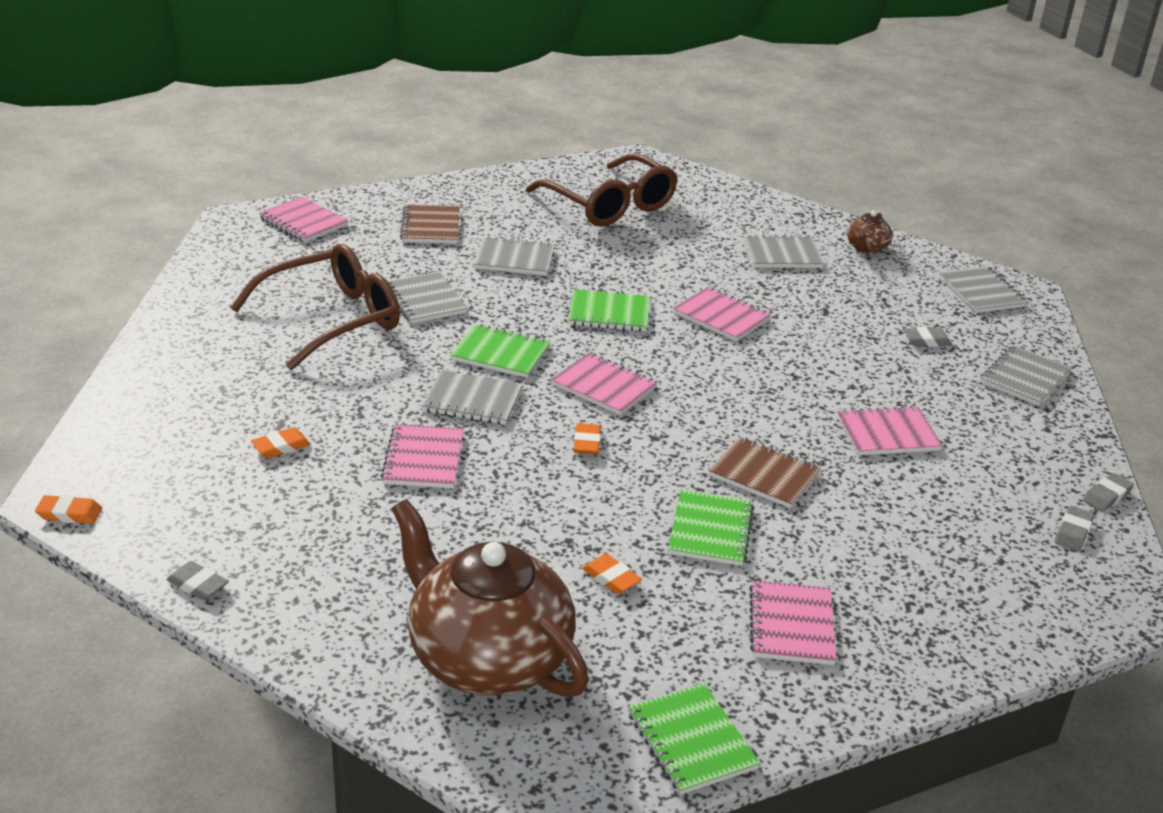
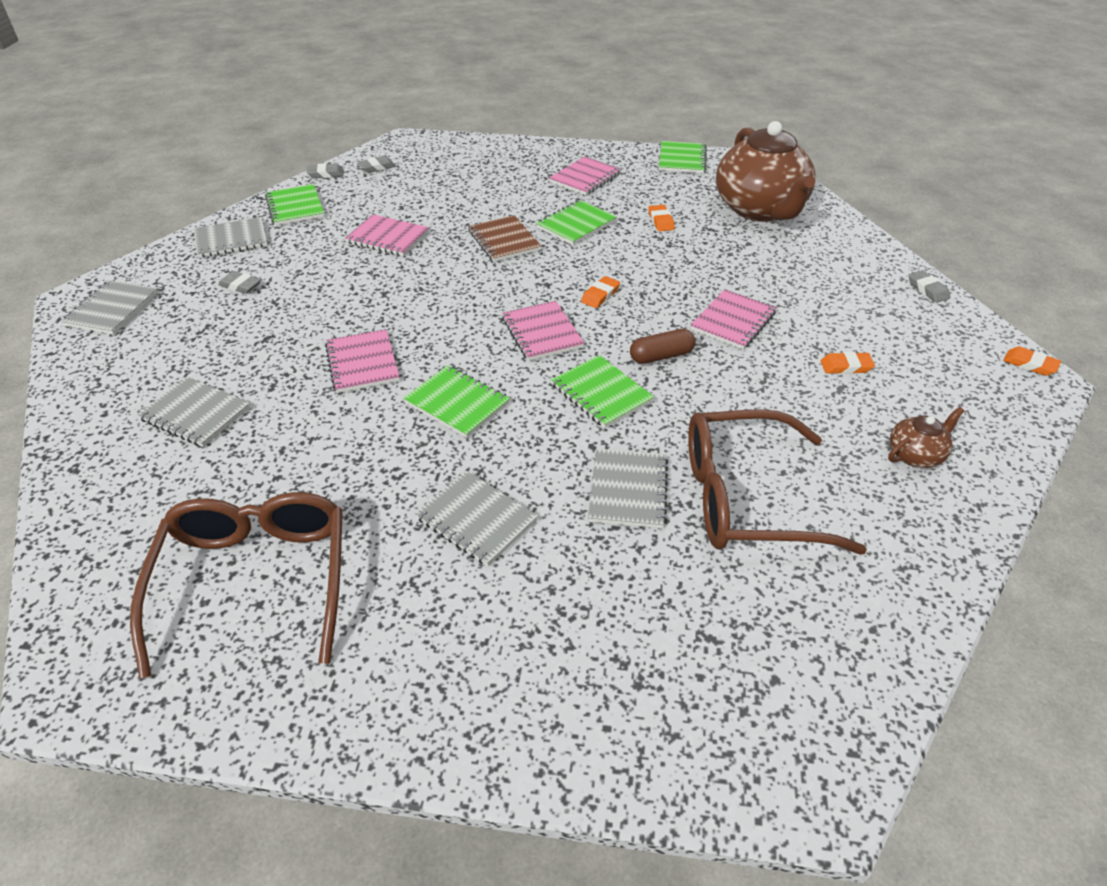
camera: 145 degrees left, 10 degrees up
(303, 222) = (709, 730): pink notebook -> none
(431, 226) = (529, 633): brown notebook -> none
(472, 400) = (661, 356): grey notebook -> brown capsule
(866, 248) = (105, 391): brown teapot -> brown teapot (915, 455)
(1045, 436) = (295, 207): none -> green notebook

